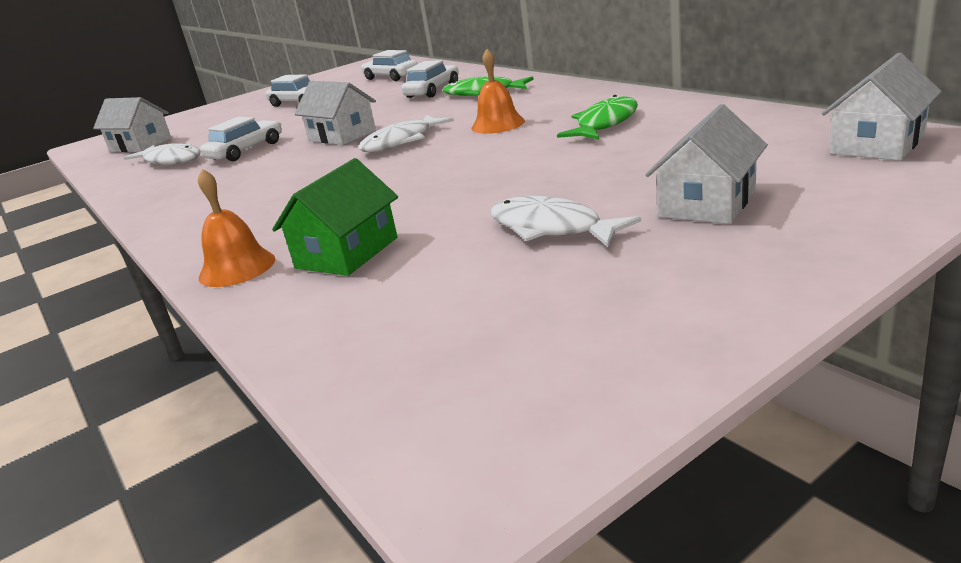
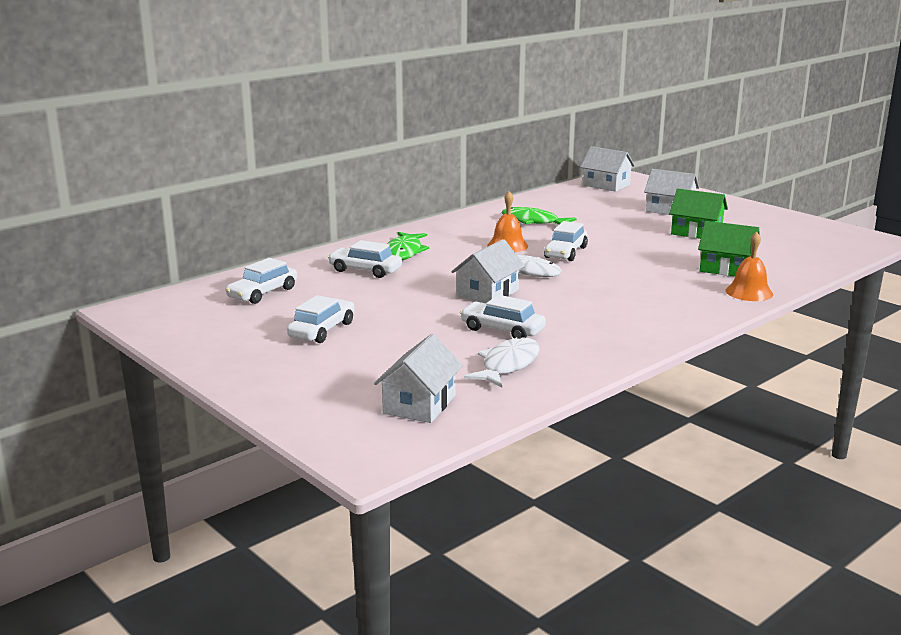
camera: 100 degrees left, 5 degrees down
(462, 152) = (565, 253): none -> white car
(551, 228) = (696, 232): white fish -> green house

